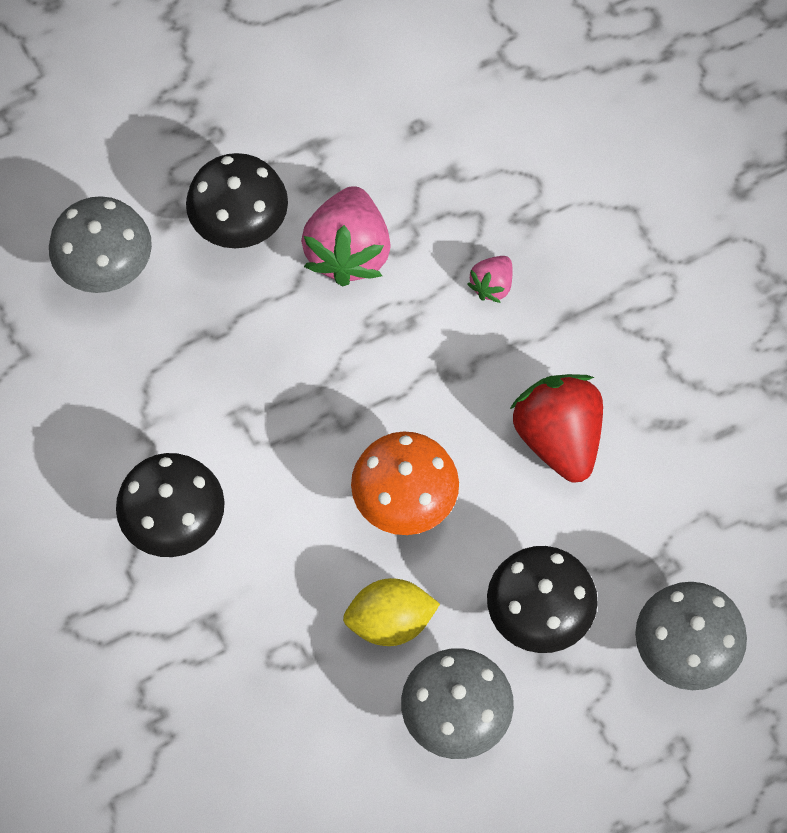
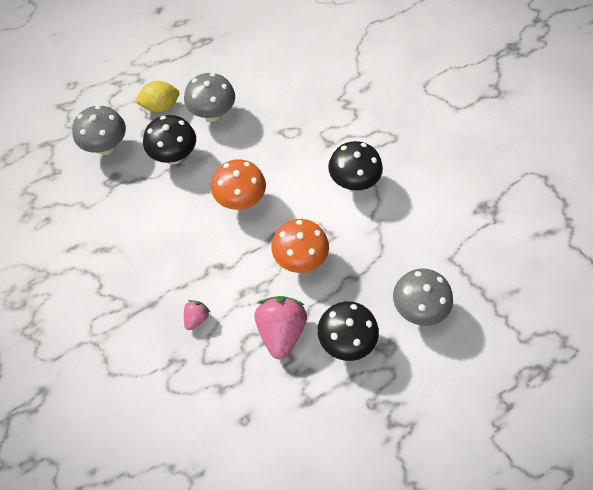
camera: 175 degrees right, 5 degrees down
(301, 374) = (300, 260): none -> orange mushroom
(390, 621) = (244, 149): yellow lemon -> yellow lemon (160, 106)
(558, 438) = (161, 237): red strawberry -> none

